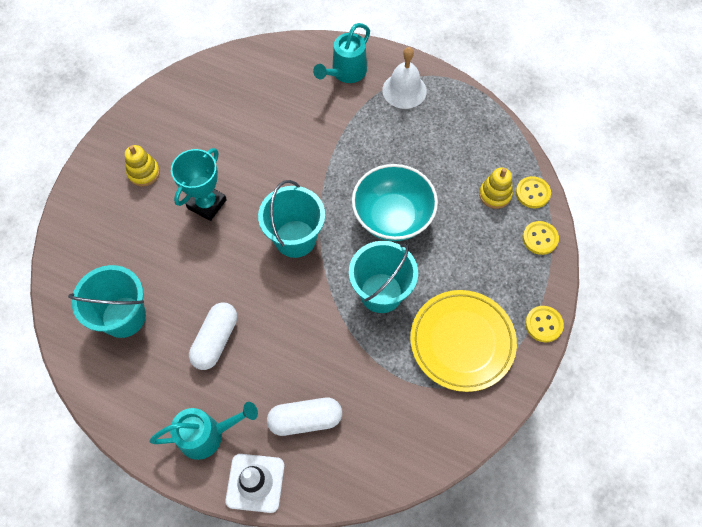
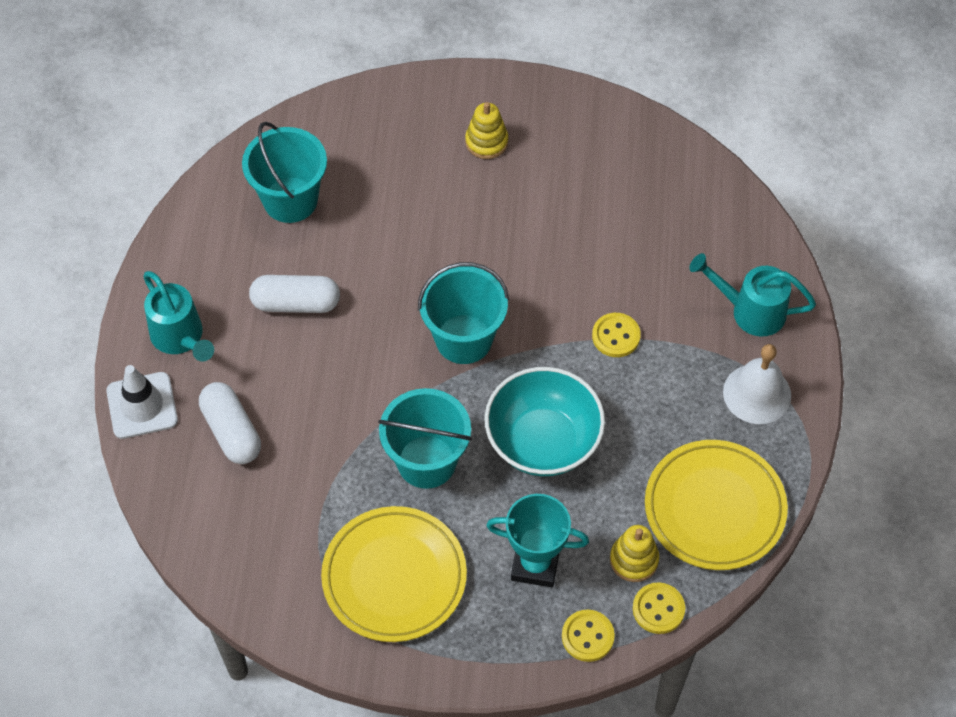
camera: 70 degrees right, 5 degrees down
(207, 204) = (472, 225): turquoise trophy -> turquoise trophy (535, 564)
(474, 139) = (714, 508): none -> yellow plate
(543, 324) = (456, 672): yellow button -> yellow button (616, 336)

